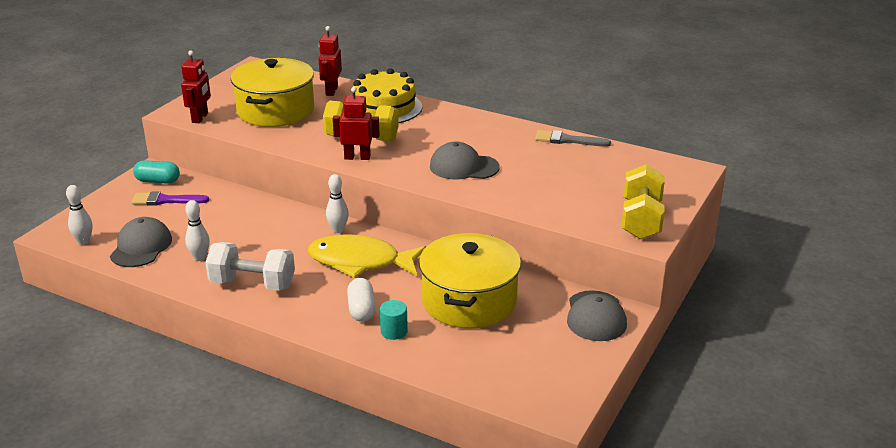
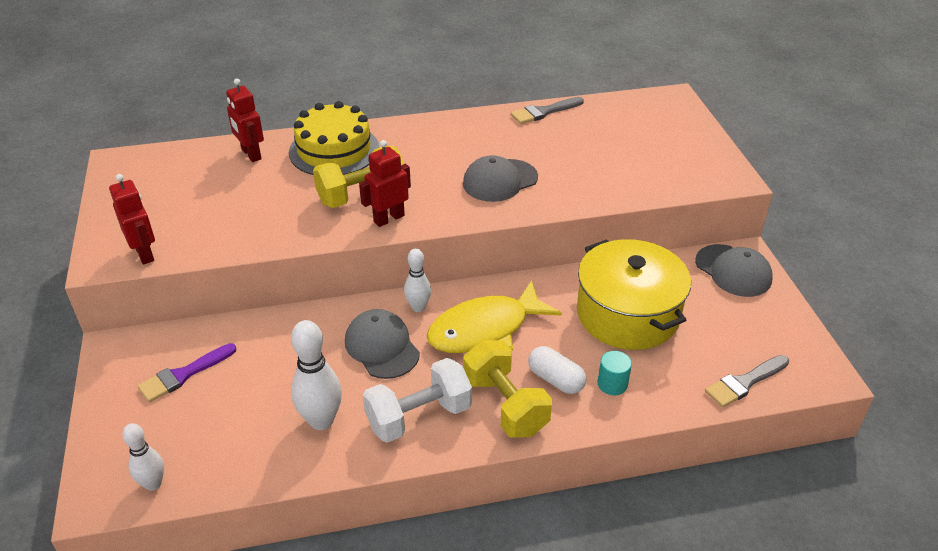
camera: 40 degrees left, 10 degrees up
(141, 247) = (235, 448): grey cap -> grey cap (382, 347)
(158, 181) = (140, 356): turquoise capsule -> none
(200, 257) = (321, 420): white bowling pin -> white bowling pin, size x1.60
(275, 111) = (223, 204): yellow pot -> none
(488, 381) = (744, 382): none -> grey brush
(641, 220) = (705, 163): yellow dumbbell -> yellow dumbbell (505, 405)

